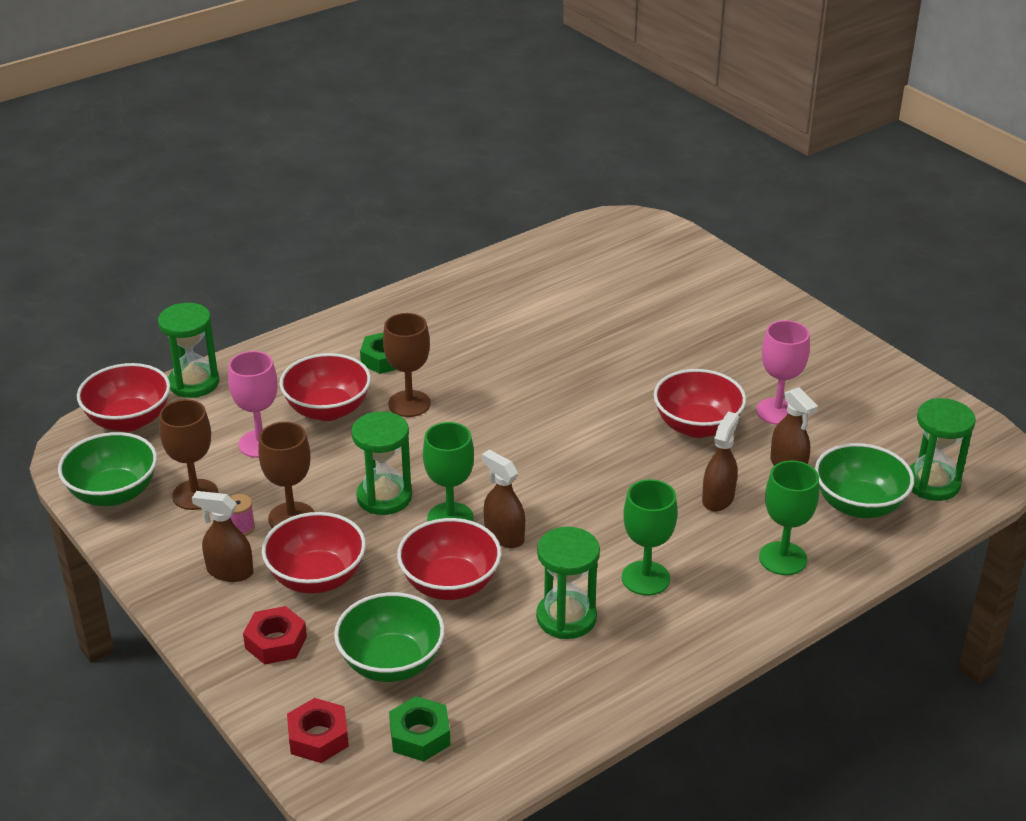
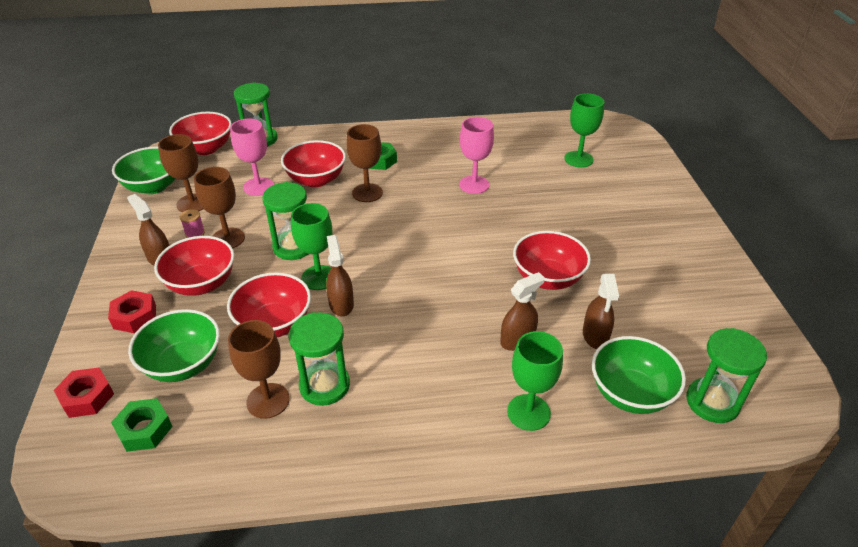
camera: 30 degrees right, 5 degrees up
(522, 655) = (268, 401): none -> brown goblet
(645, 578) = (408, 380): green goblet -> green goblet (578, 159)
(777, 411) = (620, 290): pink goblet -> pink goblet (474, 185)

